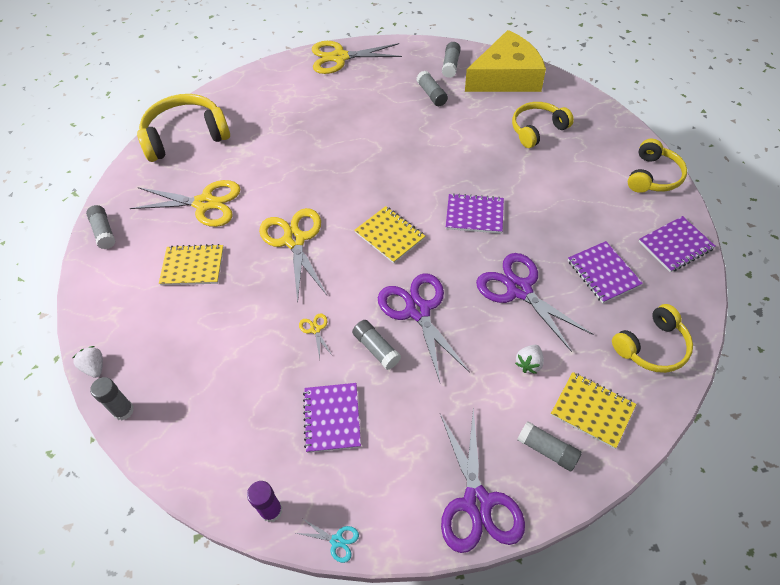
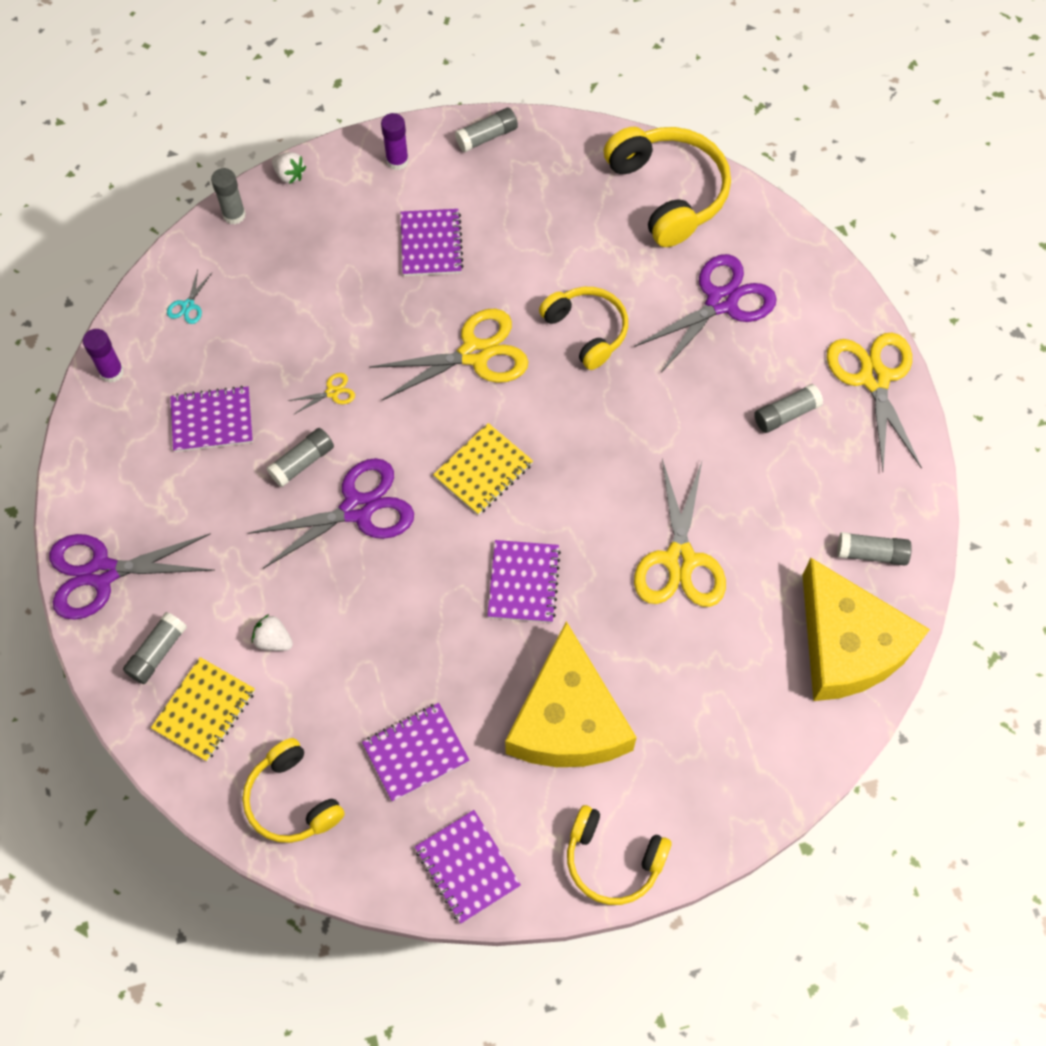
camera: 85 degrees right, 10 degrees up
(94, 367) = (289, 175): white strawberry -> white strawberry turned 75 degrees clockwise
(107, 289) = (397, 161): none -> purple glue stick
(193, 266) = (431, 244): yellow notebook -> purple notebook
(204, 204) = (538, 239): yellow scissors -> yellow scissors (679, 560)
(337, 541) = (75, 436): turquoise scissors -> turquoise scissors (188, 306)
(431, 94) = (790, 523): grey glue stick -> grey glue stick (786, 414)
(519, 289) = (389, 636): purple scissors -> purple scissors (721, 302)
(537, 130) = (713, 686): yellow headphones -> yellow headphones (586, 331)
(567, 195) = (567, 719): none -> yellow cheese

